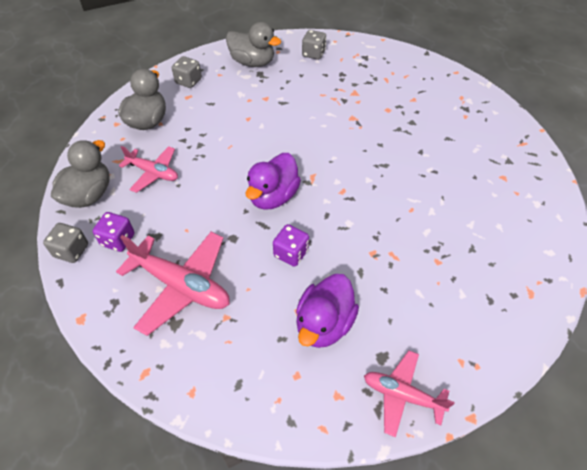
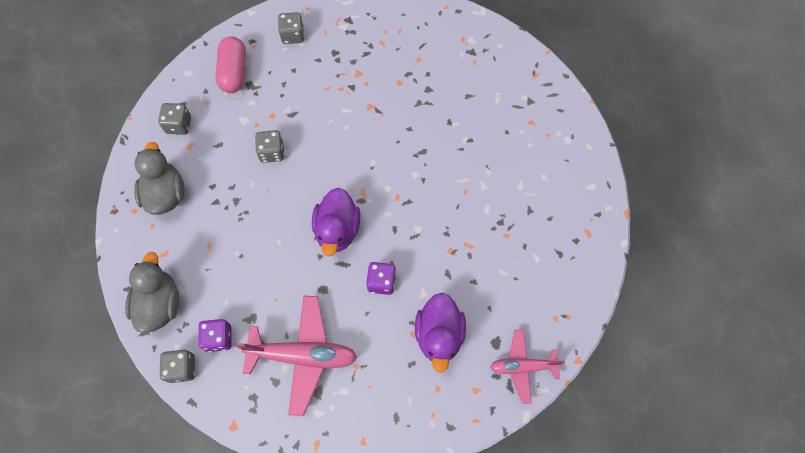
camera: 25 degrees left, 15 degrees up
(153, 173) = (208, 252): pink plane -> none
(250, 122) = (272, 152): none -> grey dice
(253, 62) = (234, 72): grey duck -> pink capsule

